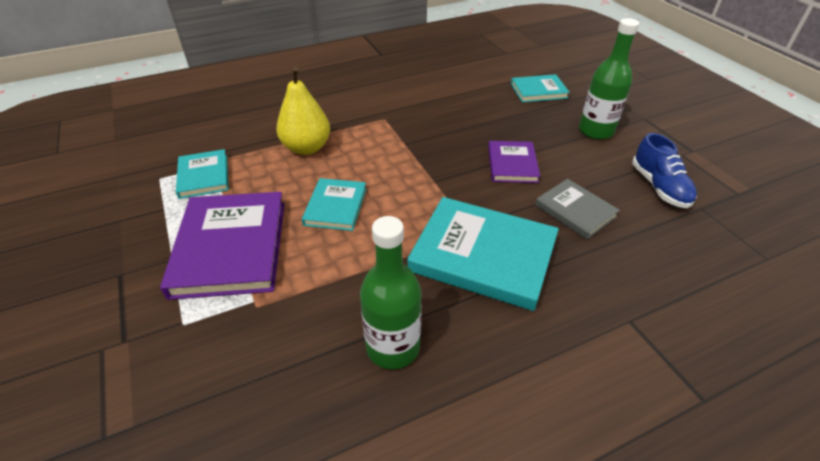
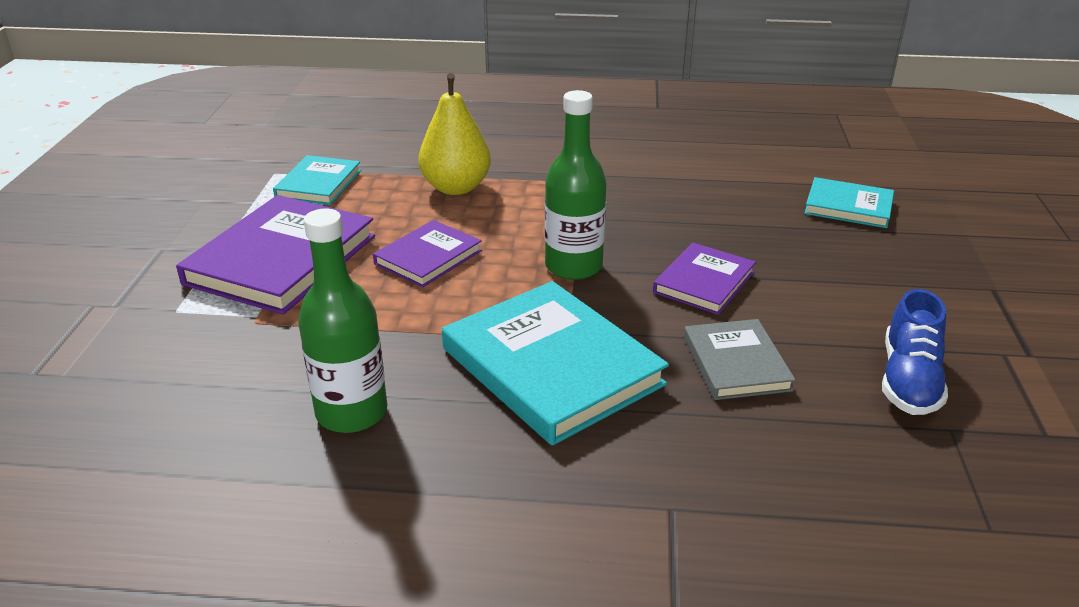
camera: 30 degrees right, 10 degrees down
(335, 206) = (428, 257): turquoise book -> purple book
(595, 131) = (884, 281): green bottle -> green bottle (573, 266)

